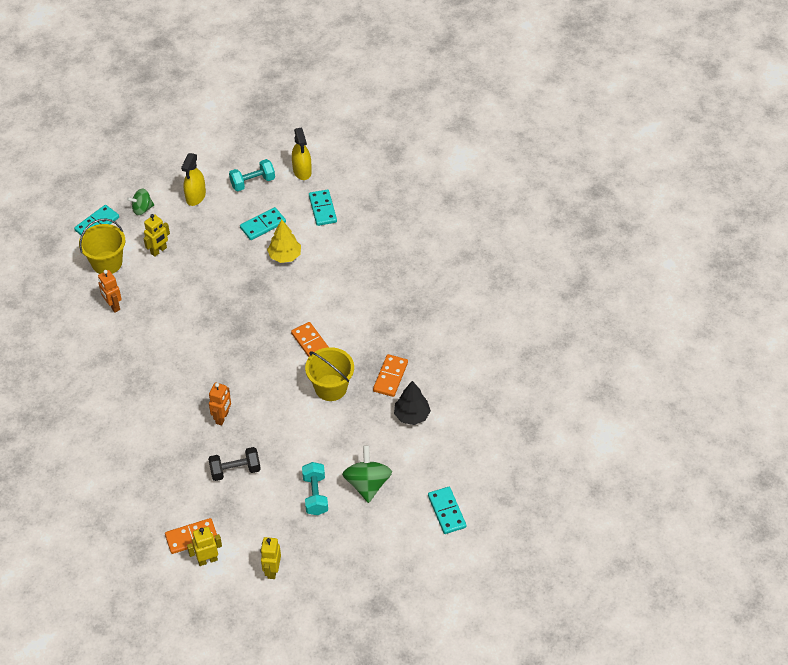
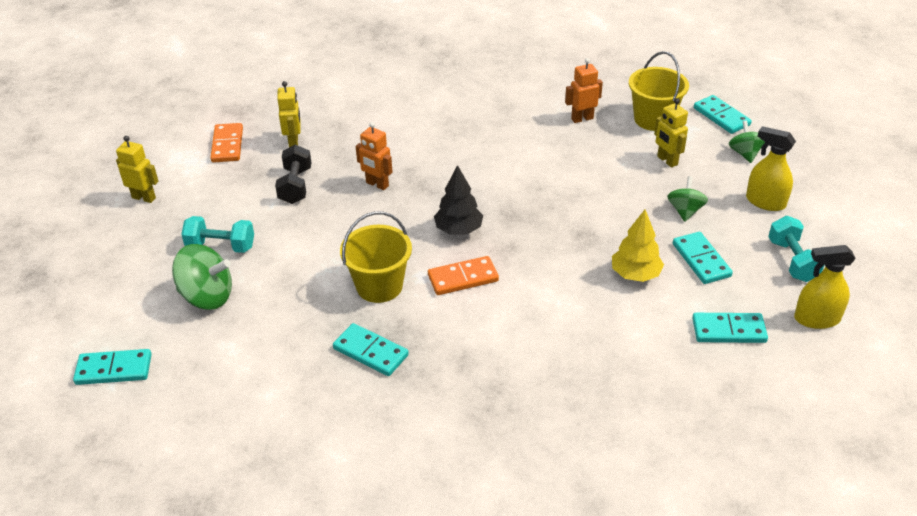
camera: 105 degrees right, 10 degrees down
(207, 560) = (191, 153): yellow robot -> yellow robot (294, 142)
(214, 236) = (685, 211): none -> green spinning top
(390, 377) = (370, 352): orange domino -> turquoise domino
(412, 415) = (291, 363): black tree -> black tree (458, 230)

